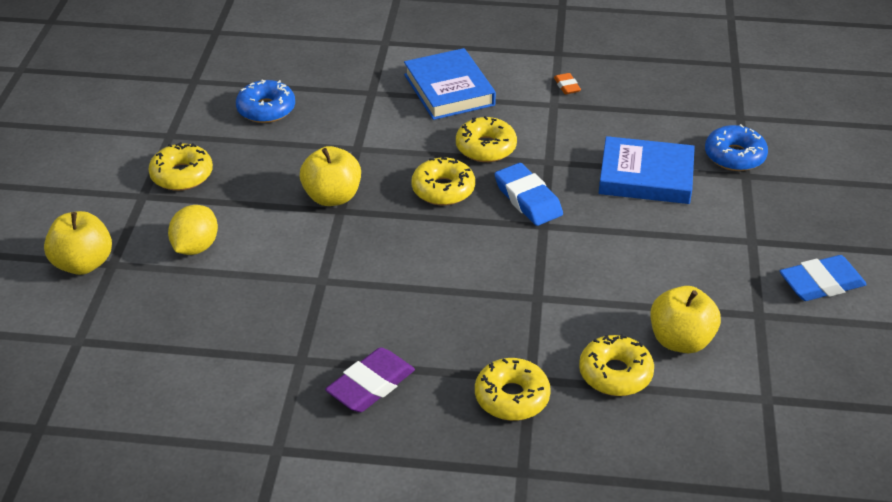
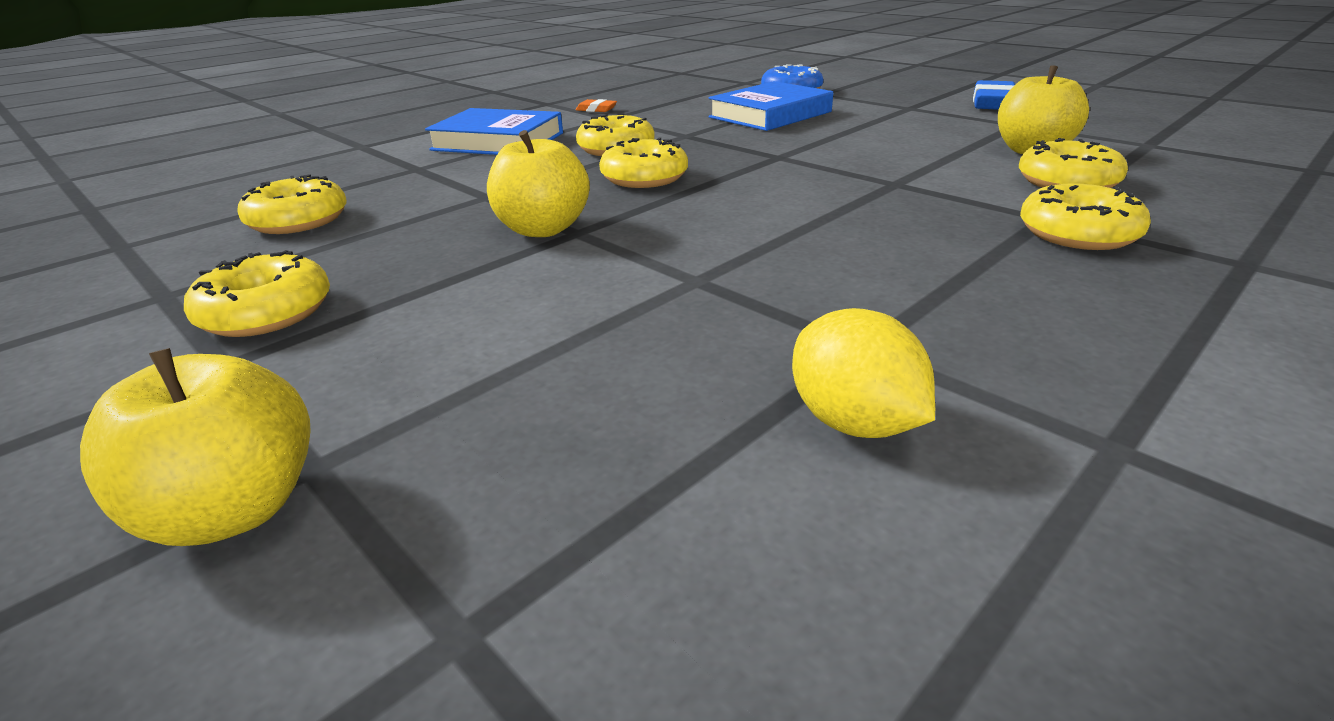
camera: 50 degrees left, 10 degrees down
(196, 247) = (447, 354): yellow lemon -> yellow lemon (853, 422)
(266, 109) = (298, 220): blue donut -> yellow donut
(371, 385) = (983, 309): purple eraser -> none
(528, 199) = (727, 152): blue eraser -> none

